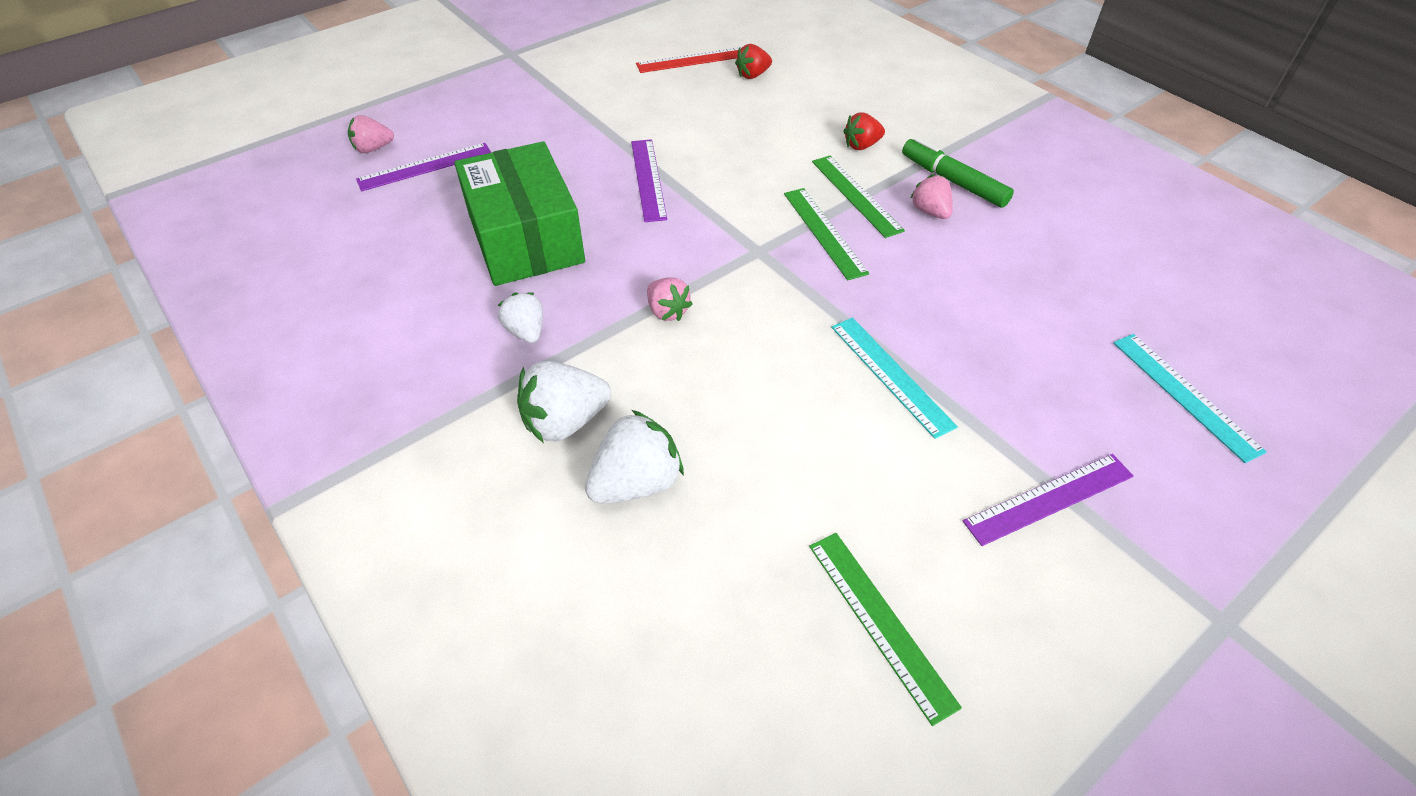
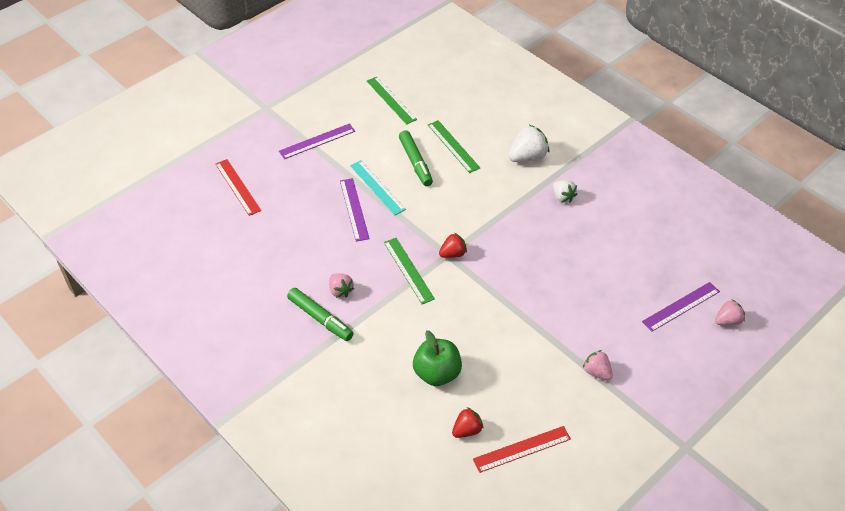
camera: 175 degrees right, 0 degrees up
(525, 238) = (588, 253): green box -> none
(636, 483) = (489, 136): white strawberry -> none
(648, 179) = (526, 306): purple ruler -> purple ruler (354, 209)
(667, 311) = (493, 213): pink strawberry -> pink strawberry (597, 372)
(785, 120) = (437, 373): none -> green apple
(812, 425) = (415, 162): none -> green marker
(856, 195) = (387, 301): green ruler -> green ruler (453, 146)
(861, 145) = (380, 349): red strawberry -> red strawberry (453, 254)
(1185, 395) = (237, 187): turquoise ruler -> red ruler

